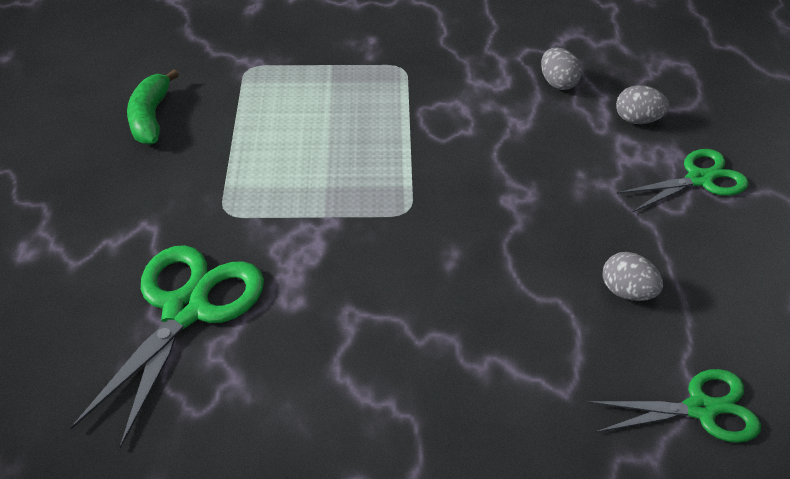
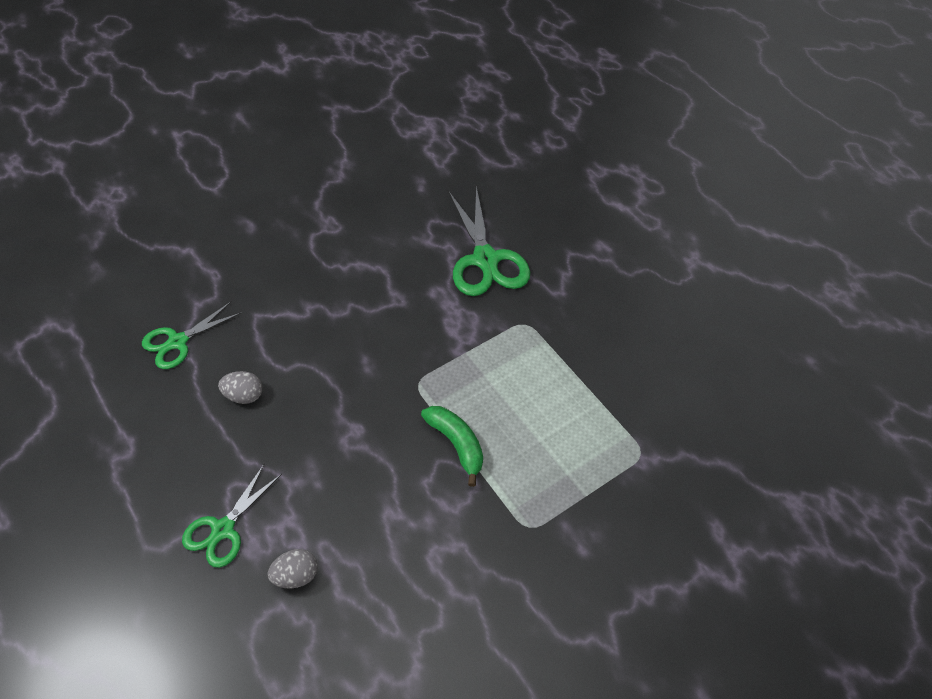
camera: 145 degrees right, 10 degrees up
(150, 117) = (650, 366): green banana -> green banana (456, 444)
(558, 83) = (386, 586): grey egg -> none

